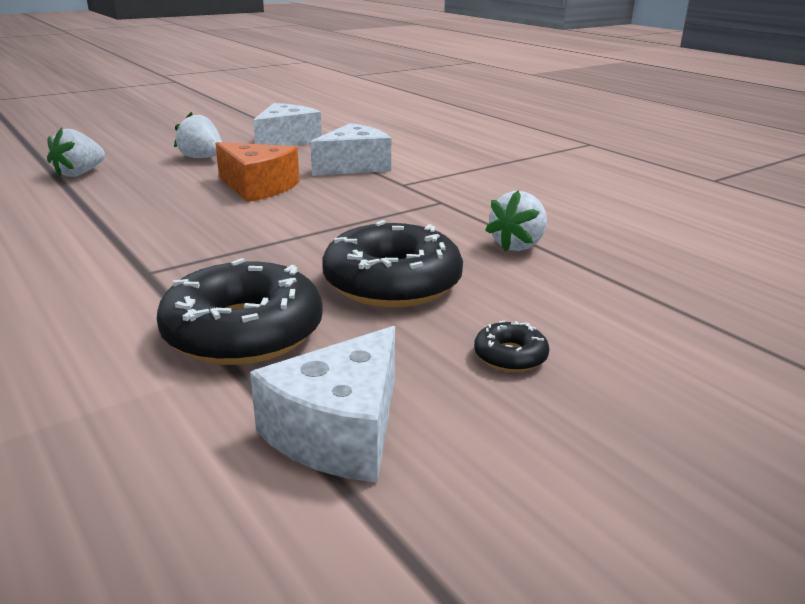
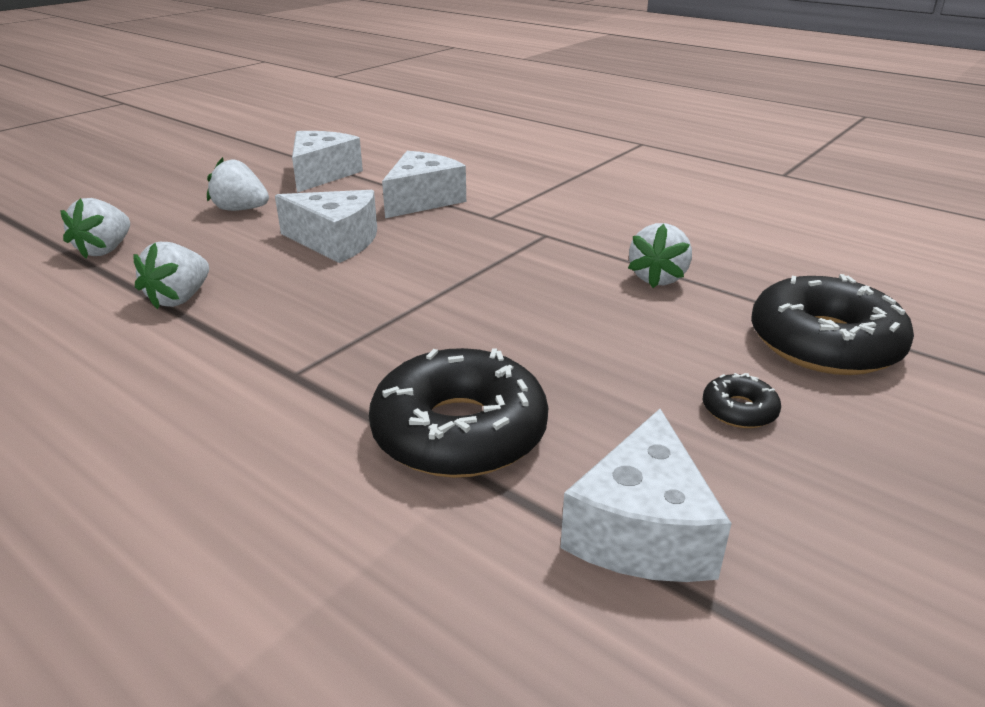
camera: 15 degrees left, 5 degrees up
(105, 211) = (180, 298): none -> white strawberry
(258, 187) = (336, 241): orange cheese -> white cheese
(392, 283) = (568, 343): black donut -> black donut (824, 343)

